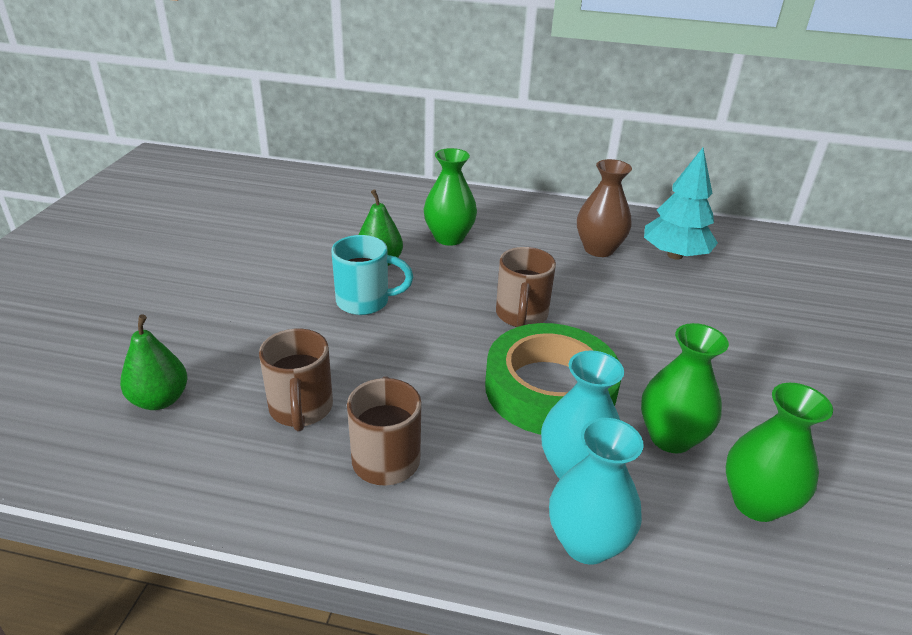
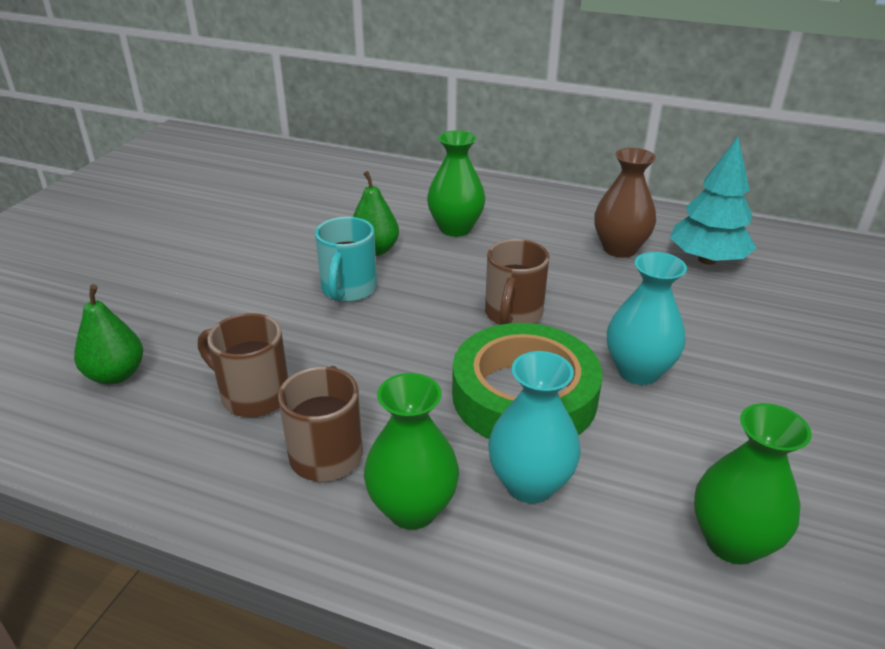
camera: 10 degrees right, 0 degrees up
(301, 409) = (253, 396): brown mug -> brown mug turned 120 degrees clockwise
(365, 301) = (348, 290): turquoise mug -> turquoise mug turned 90 degrees clockwise
(587, 543) = (521, 565): turquoise vase -> turquoise vase (638, 371)
(670, 438) = (649, 460): green vase -> green vase (412, 509)

